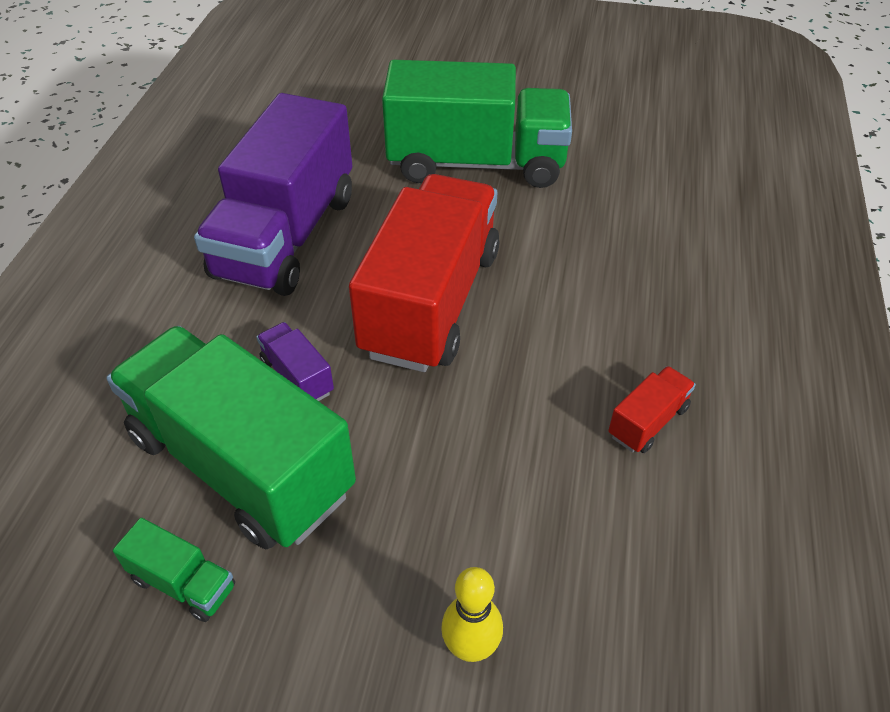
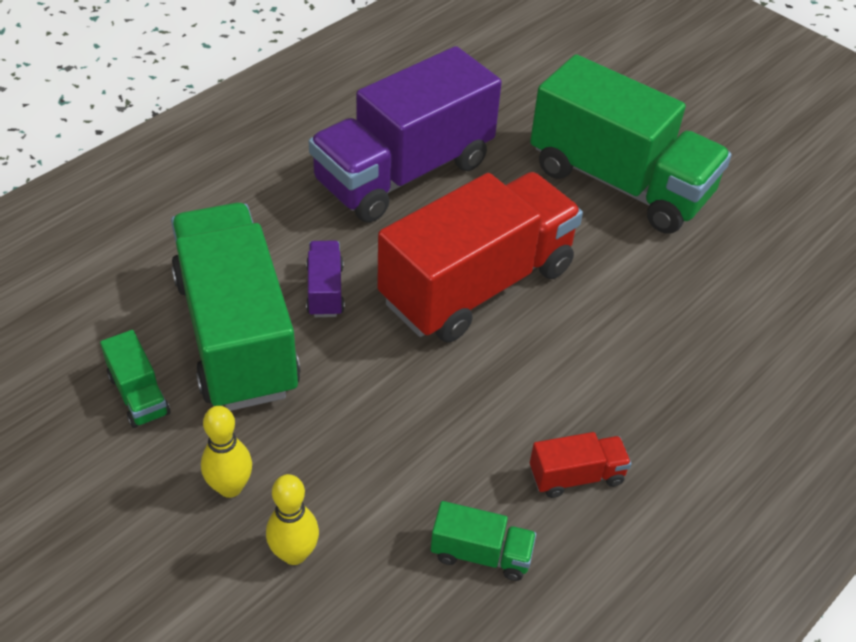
camera: 30 degrees right, 0 degrees up
(355, 620) = (230, 487): none -> yellow bowling pin
(632, 538) = (481, 554): none -> green truck

